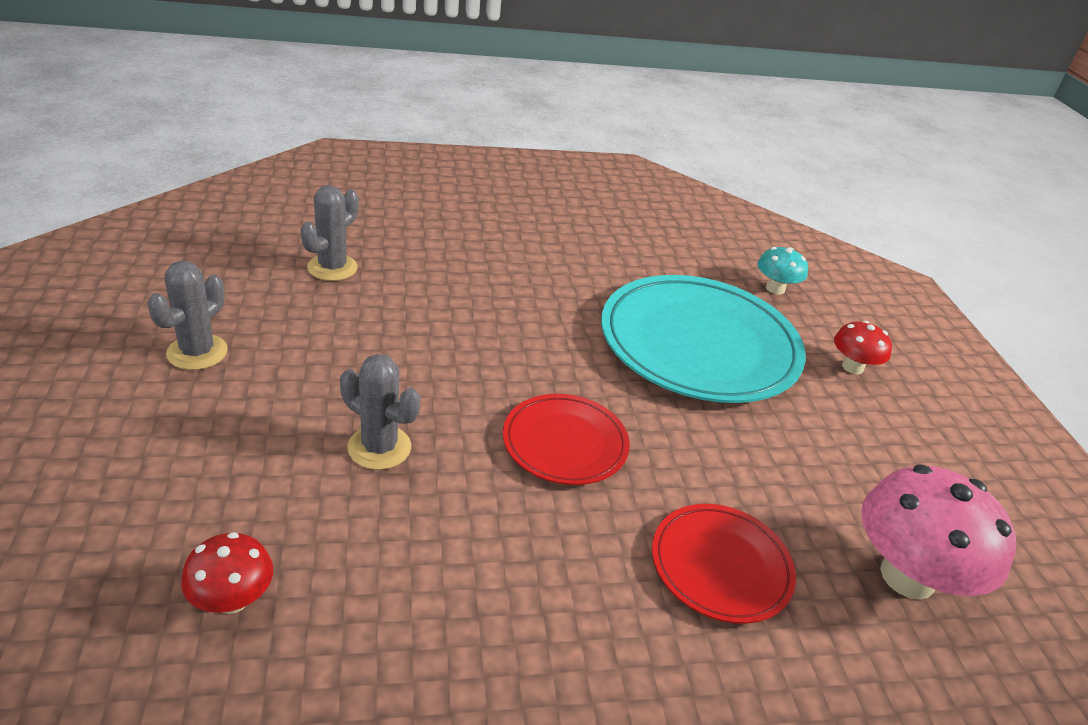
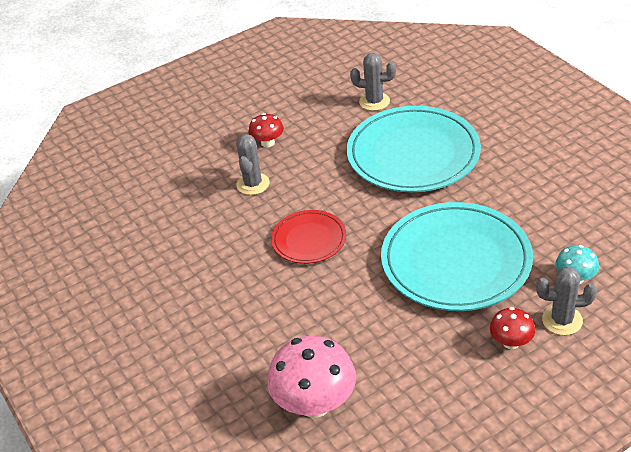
camera: 75 degrees right, 5 degrees up
(197, 352) = (267, 104): grey cactus -> grey cactus (562, 320)
(232, 599) = (144, 190): red mushroom -> red mushroom (268, 143)
(476, 288) = (413, 154): none -> turquoise plate
(720, 566) = (265, 324): red plate -> none

